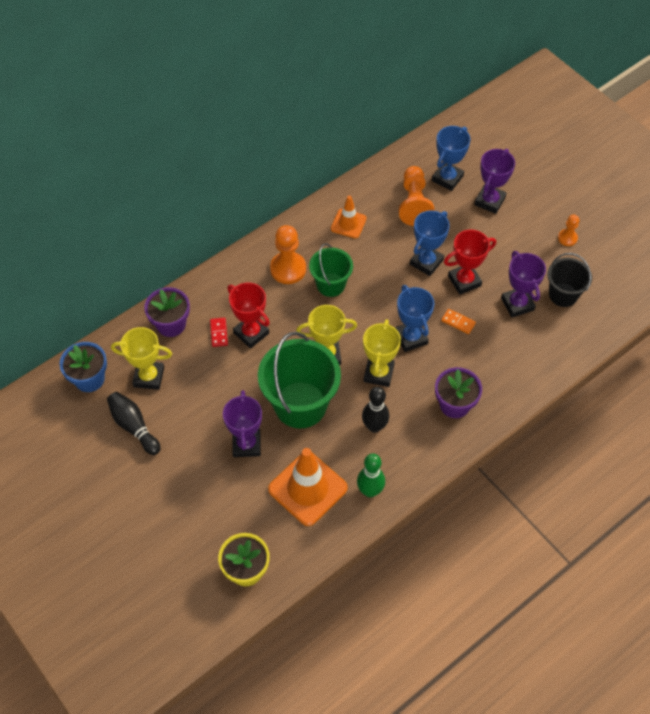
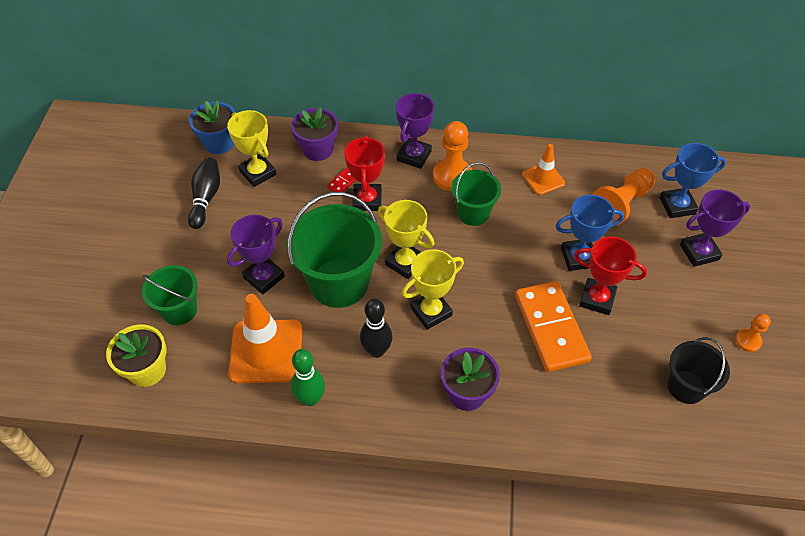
camera: 45 degrees right, 5 degrees down
(217, 515) = (179, 310): none -> green bucket
(411, 338) = (493, 306): blue trophy -> none
(458, 322) = (551, 328): orange domino -> orange domino, size x2.45
(517, 304) = (627, 358): purple trophy -> purple trophy (414, 156)

